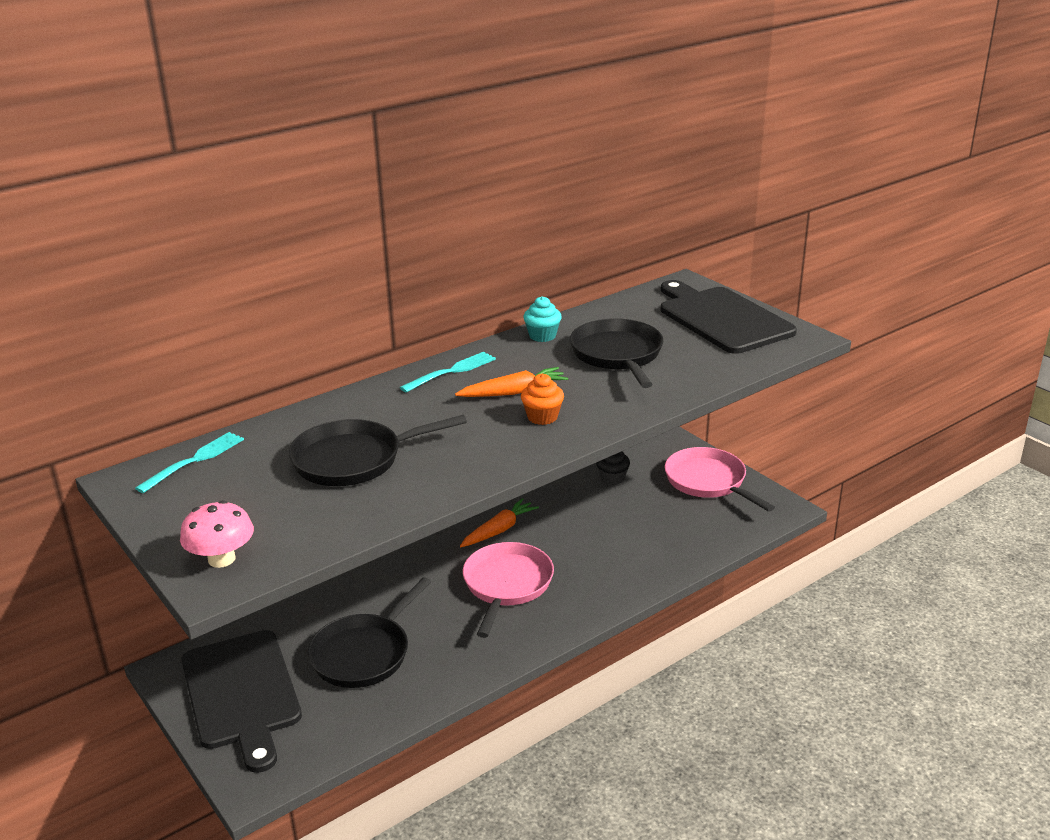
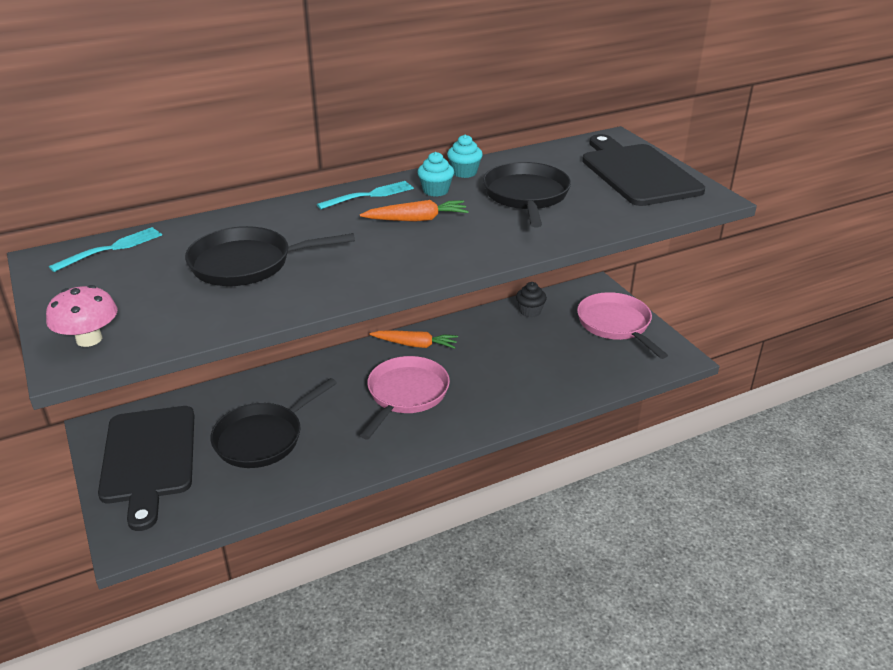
camera: 10 degrees right, 5 degrees up
(499, 530) = (415, 345): orange carrot -> orange carrot turned 45 degrees clockwise
(520, 359) = (435, 191): none -> turquoise cupcake
(542, 417) = (433, 244): orange cupcake -> none

